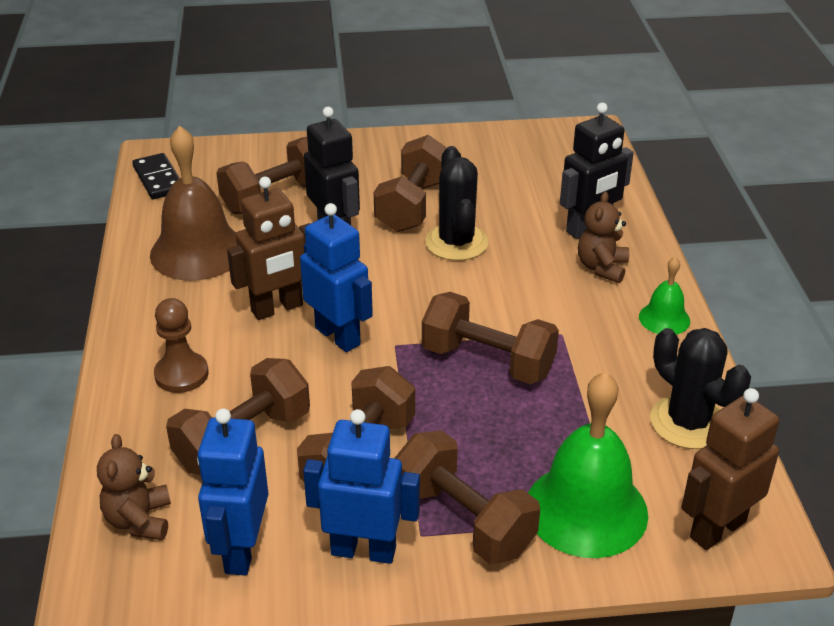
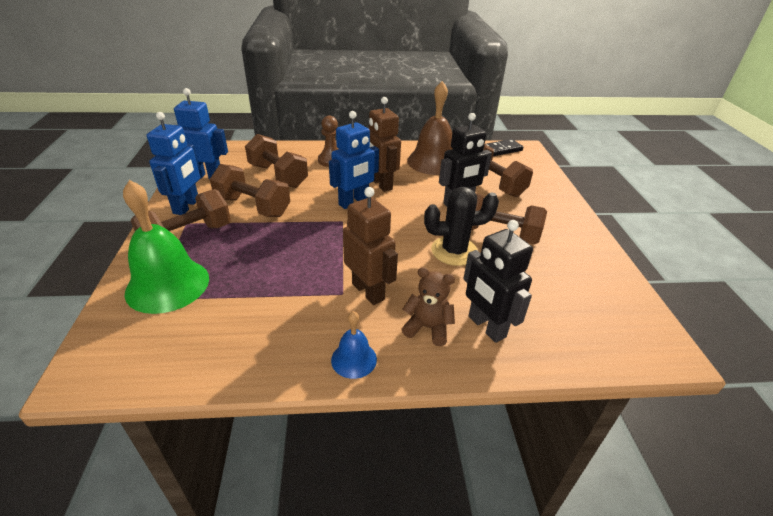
camera: 90 degrees right, 0 degrees up
(139, 520) = (238, 155): brown teddy bear -> none
(488, 361) = (319, 256): brown dumbbell -> none
(664, 318) = (354, 359): green bell -> blue bell
(688, 422) = (222, 351): black cactus -> none
(717, 529) = (111, 347): brown robot -> brown robot (368, 291)

